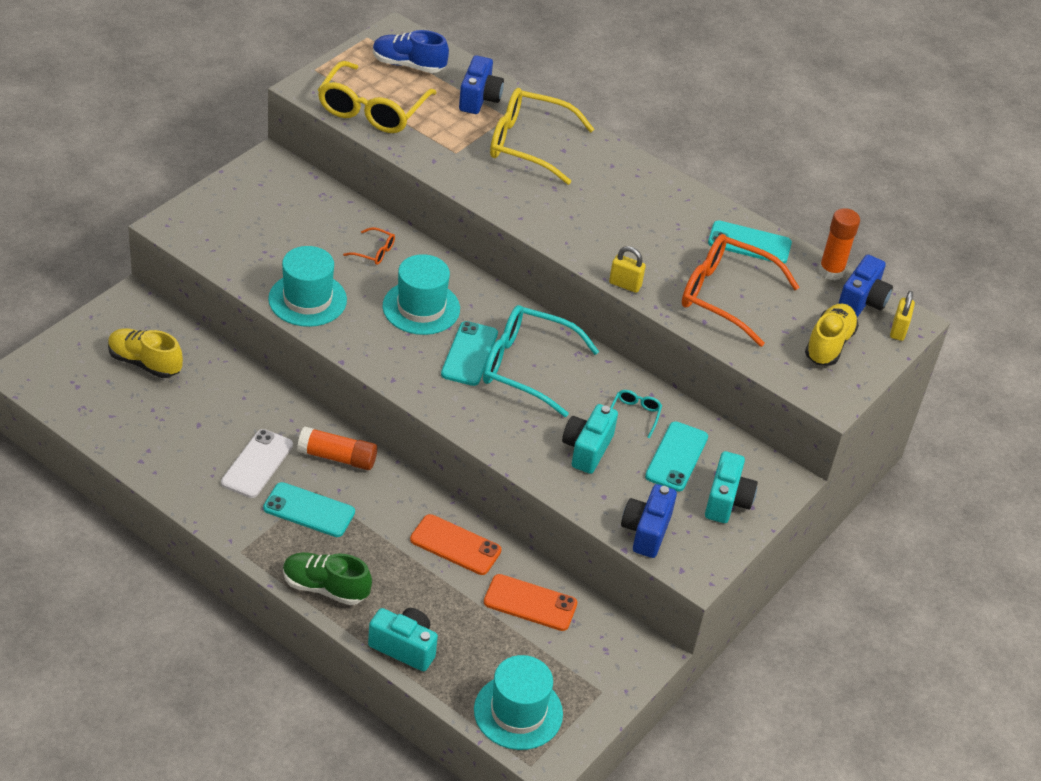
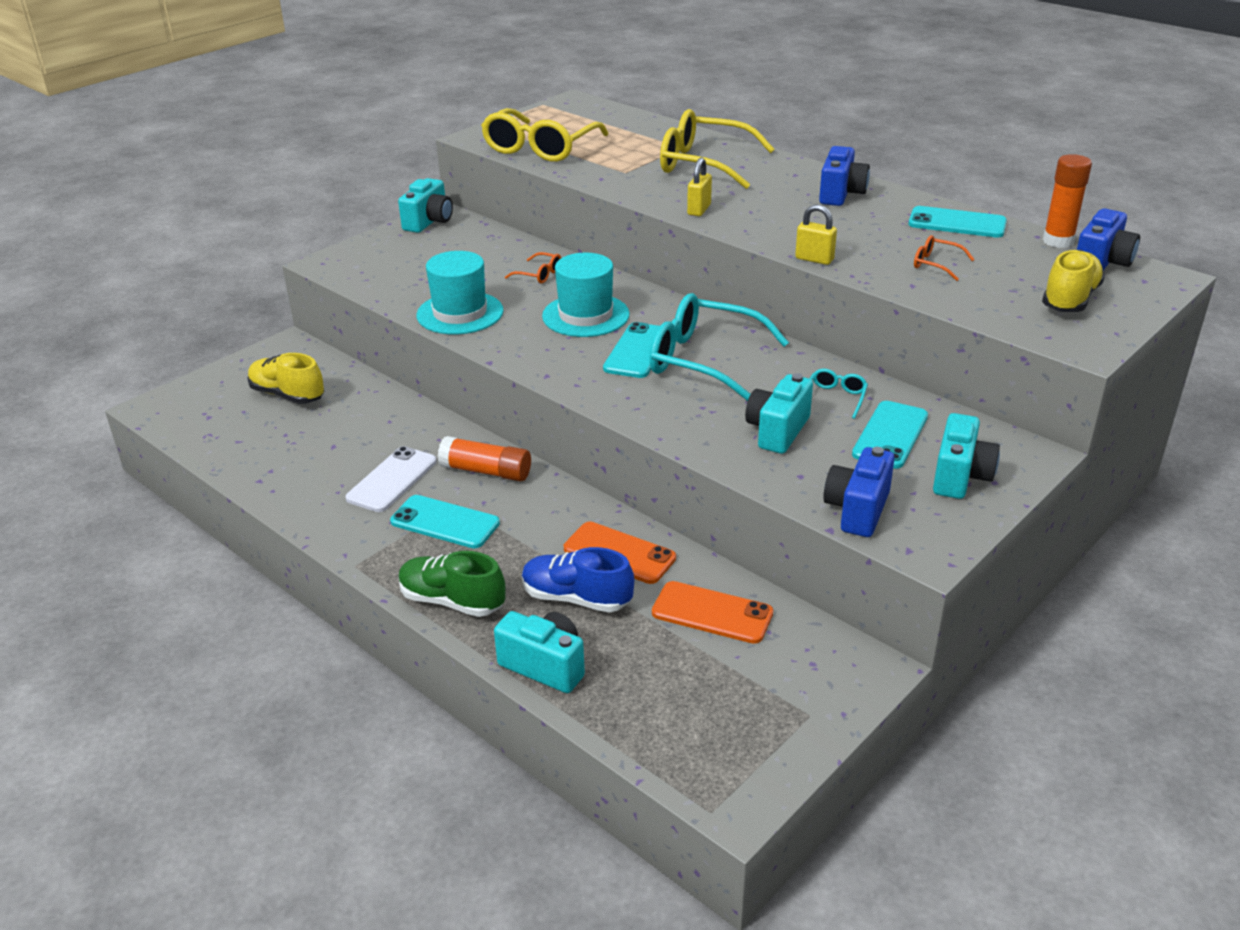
camera: 10 degrees right, 10 degrees down
(260, 171) = (429, 222): none -> turquoise camera
(408, 65) = (582, 119): blue shoe -> blue shoe (576, 598)
(479, 99) = (653, 137): blue camera -> blue camera (841, 194)
(518, 712) = (694, 742): turquoise hat -> none
(726, 296) = (936, 264): orange glasses -> orange glasses, size x0.43
(898, 330) = (1153, 285): yellow padlock -> yellow padlock (699, 210)

